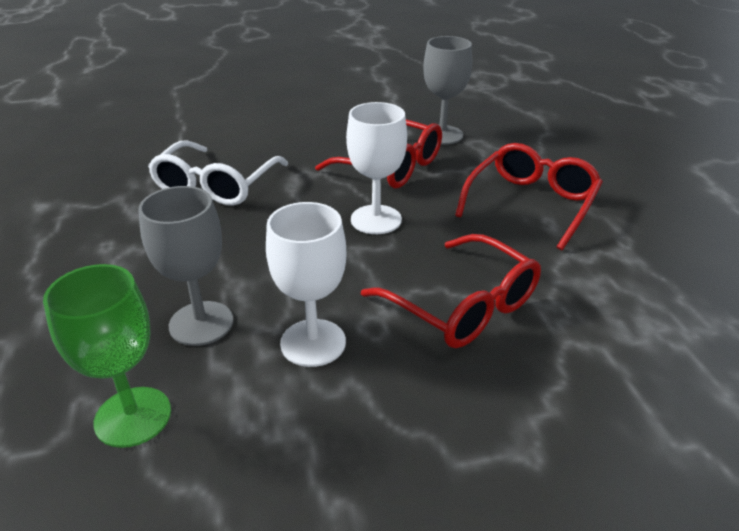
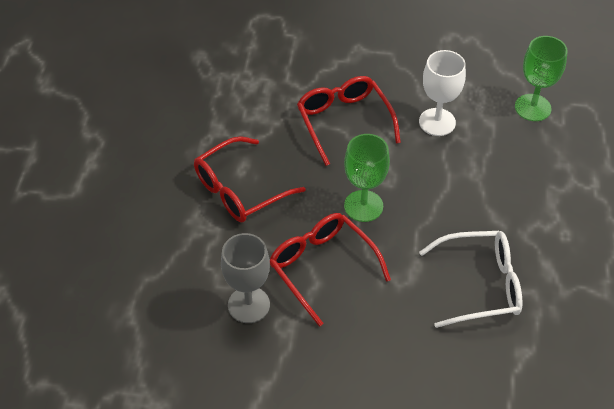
camera: 160 degrees left, 15 degrees up
(201, 323) = (498, 151): grey goblet -> none
(216, 185) = (480, 285): white glasses -> white glasses turned 45 degrees clockwise
(376, 219) = (363, 206): white goblet -> green goblet

